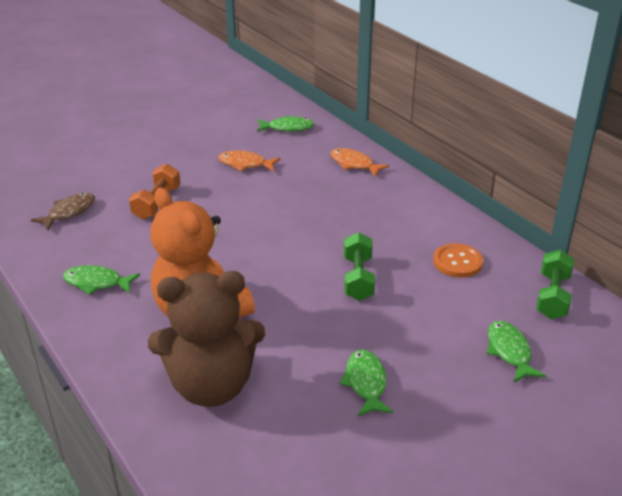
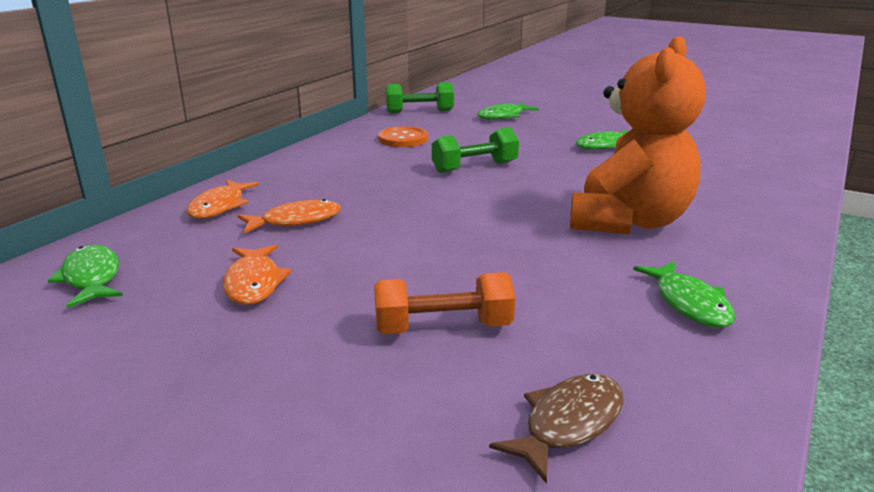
camera: 115 degrees left, 10 degrees down
(69, 212) = (568, 423): brown fish -> brown fish turned 120 degrees clockwise
(211, 386) = (708, 192): brown teddy bear -> none
(312, 185) = (296, 221): none -> orange fish

